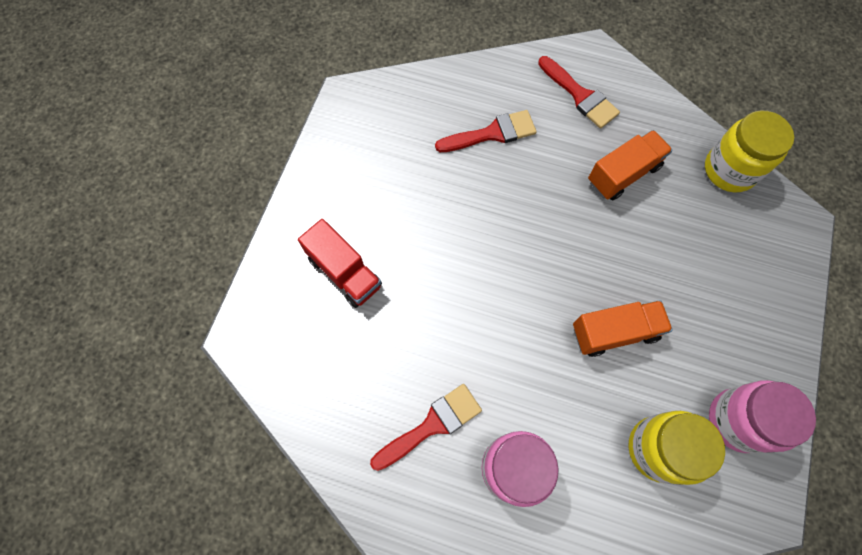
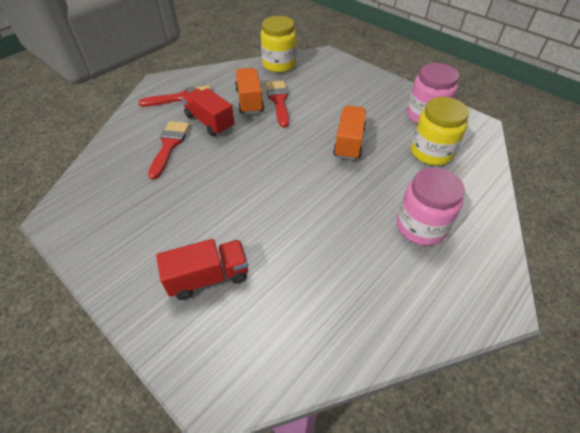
camera: 65 degrees left, 20 degrees down
(432, 425) = (370, 264): red brush -> red brush (278, 100)
(555, 151) = (210, 122): none -> red truck

